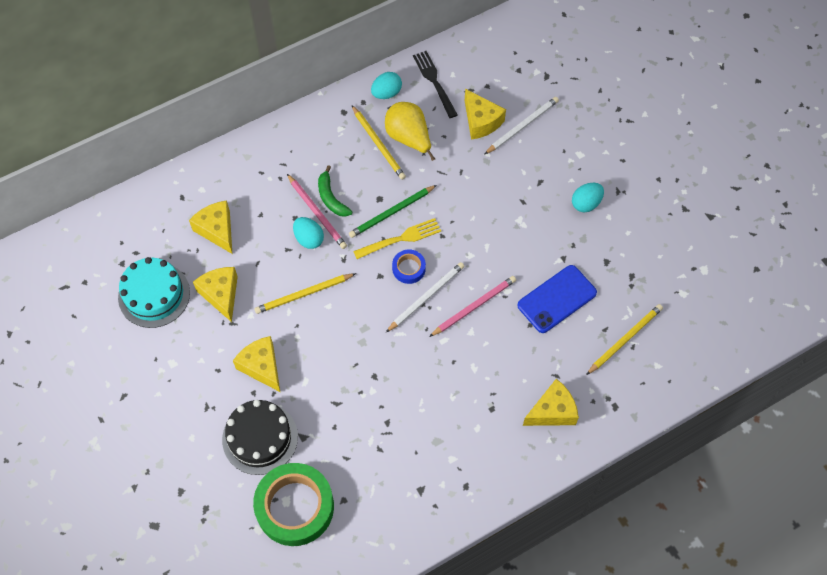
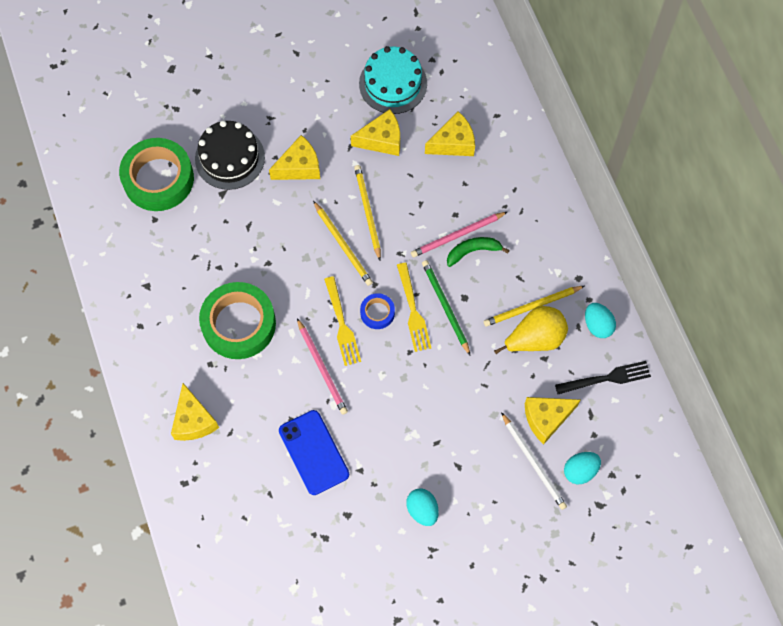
camera: 100 degrees right, 5 degrees up
(309, 239) = (428, 224): turquoise egg -> turquoise egg (580, 471)
(426, 297) = (342, 324): white pencil -> yellow fork
(445, 390) = (239, 324): none -> green tape
(625, 339) = (254, 512): yellow pencil -> yellow pencil (343, 245)

